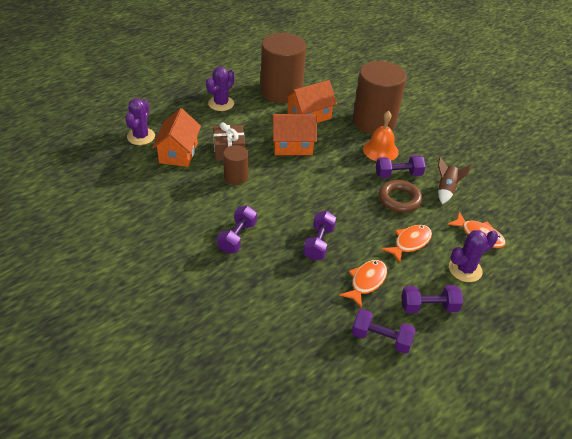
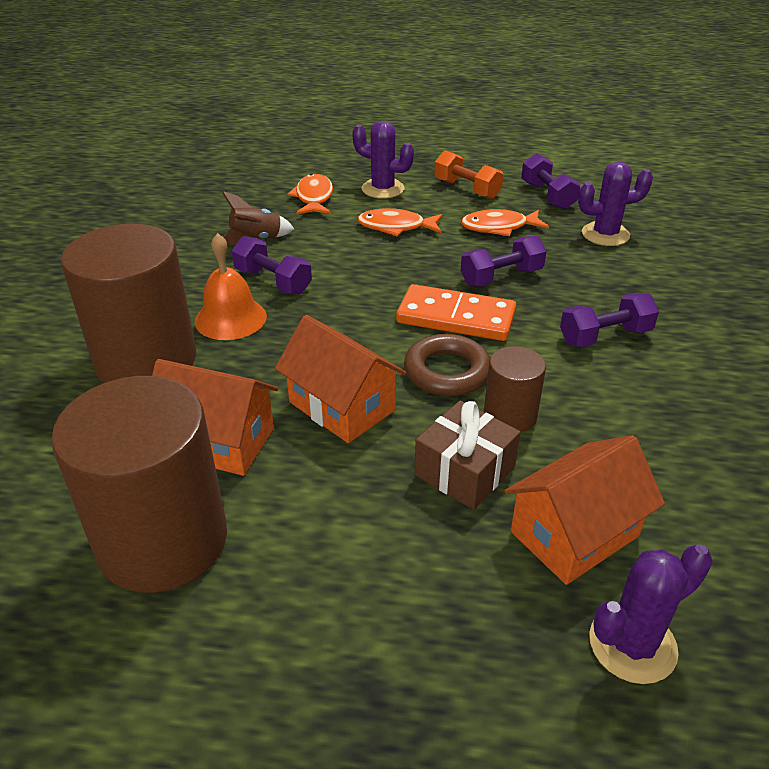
camera: 130 degrees left, 5 degrees down
(221, 104) = (335, 609): purple cactus -> purple cactus (605, 234)
(307, 206) = (456, 317): none -> orange domino
(399, 199) = (328, 261): brown ring -> brown ring (447, 371)
(429, 307) = (467, 189): purple dumbbell -> orange dumbbell

